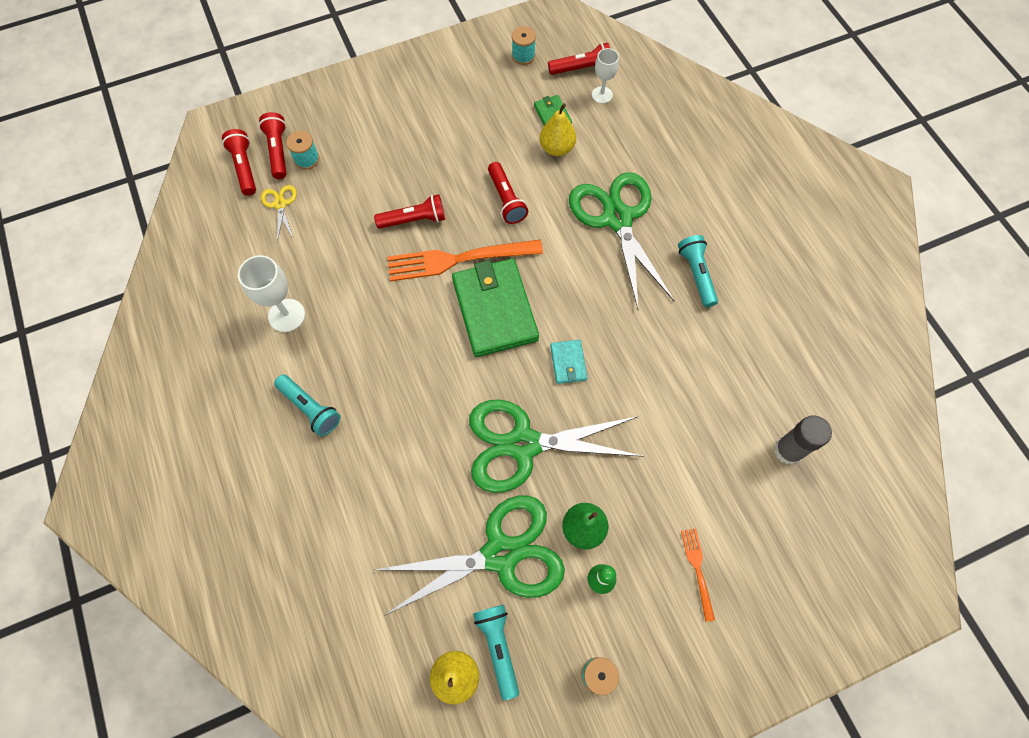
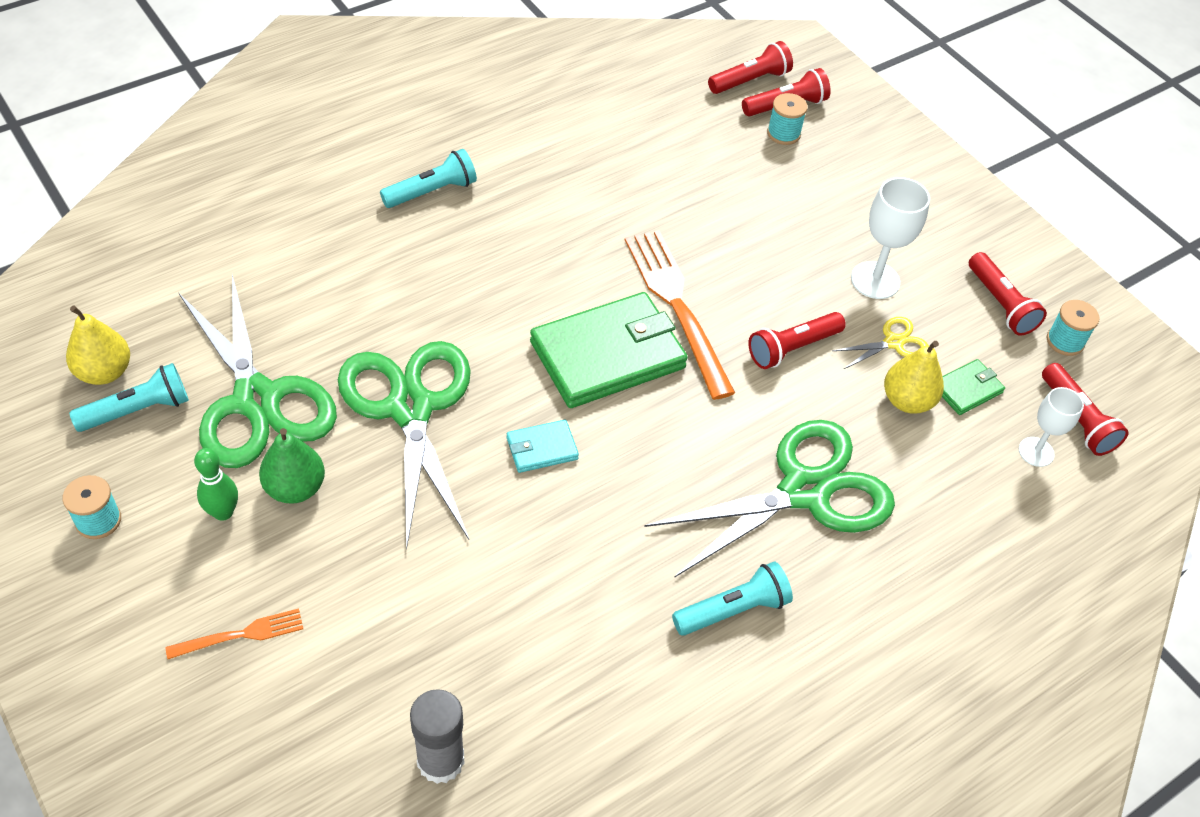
camera: 75 degrees right, 15 degrees down
(280, 204) = (708, 120): yellow scissors -> yellow scissors (893, 342)
(286, 315) = (552, 151): white goblet -> white goblet (875, 280)
(310, 408) = (432, 191): turquoise flashlight -> turquoise flashlight turned 150 degrees counterclockwise
(414, 220) = (725, 251): red flashlight -> red flashlight (1000, 304)

